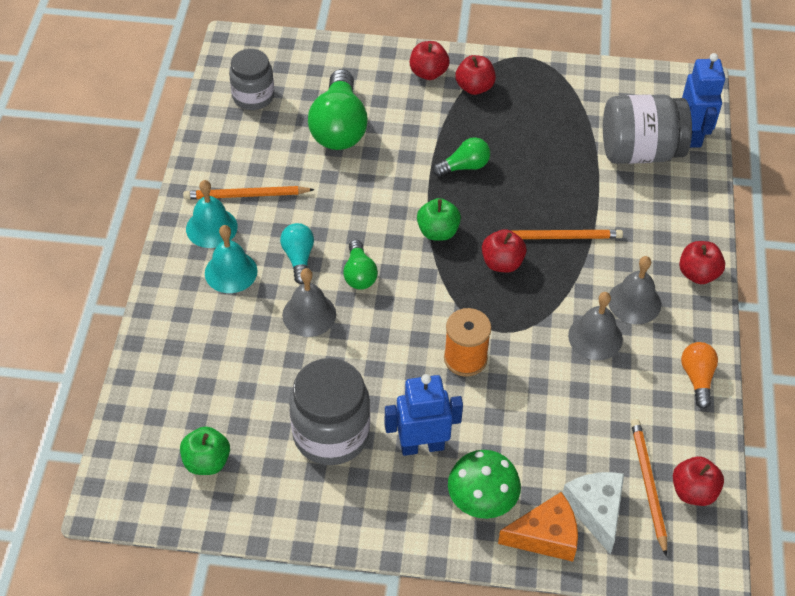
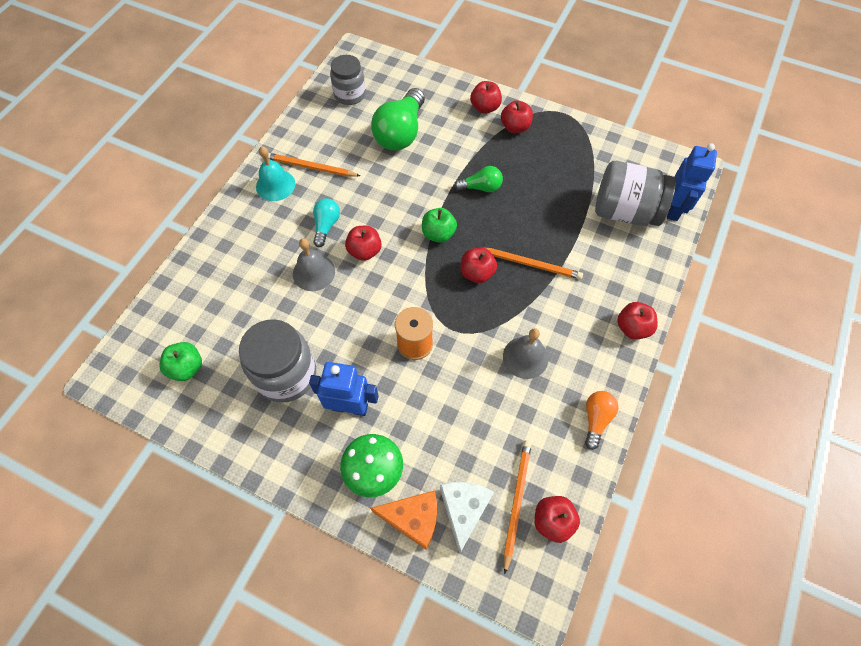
camera: 20 degrees right, 10 degrees up
(231, 272) = (273, 223): turquoise bell -> none
(359, 274) = (364, 251): green light bulb -> red apple
(634, 302) = (569, 337): grey bell -> none

